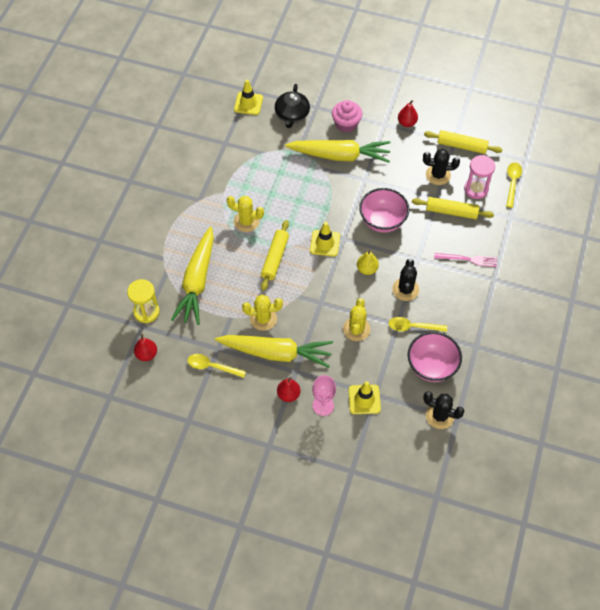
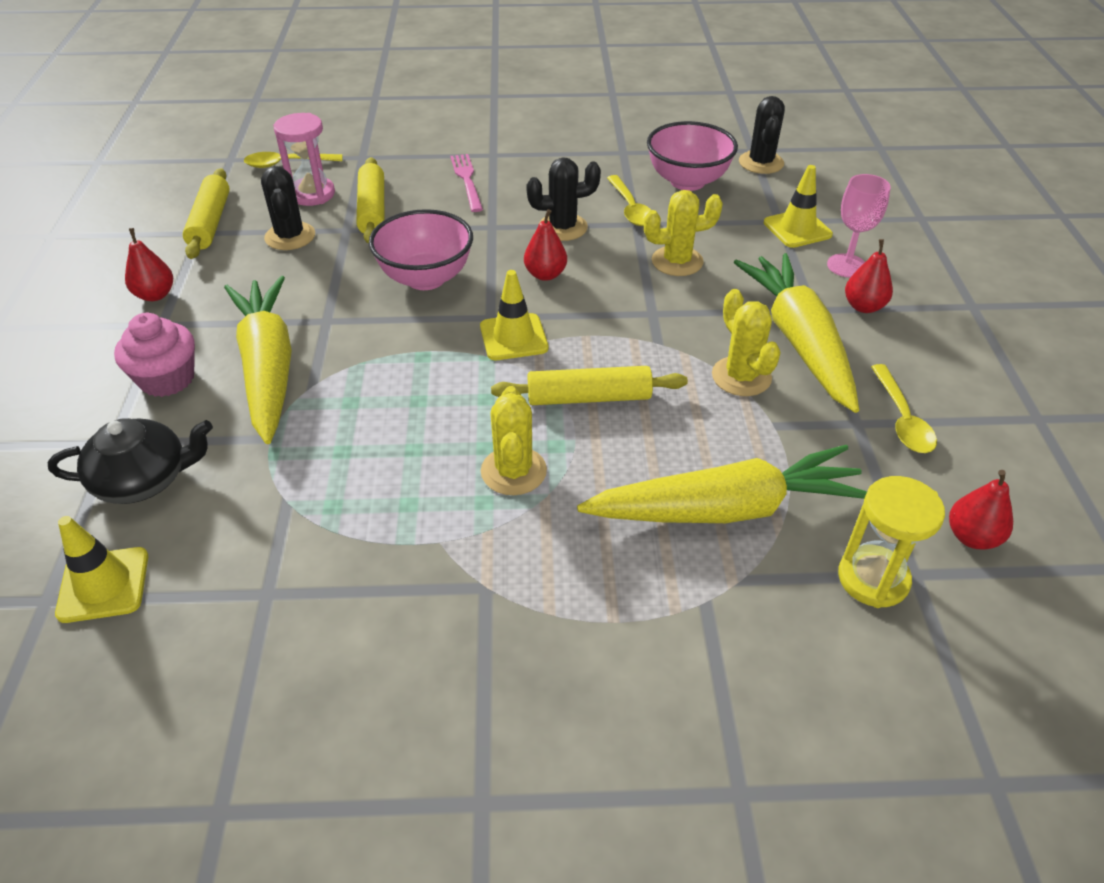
camera: 110 degrees left, 15 degrees down
(367, 269) = (545, 274): yellow pear -> red pear

